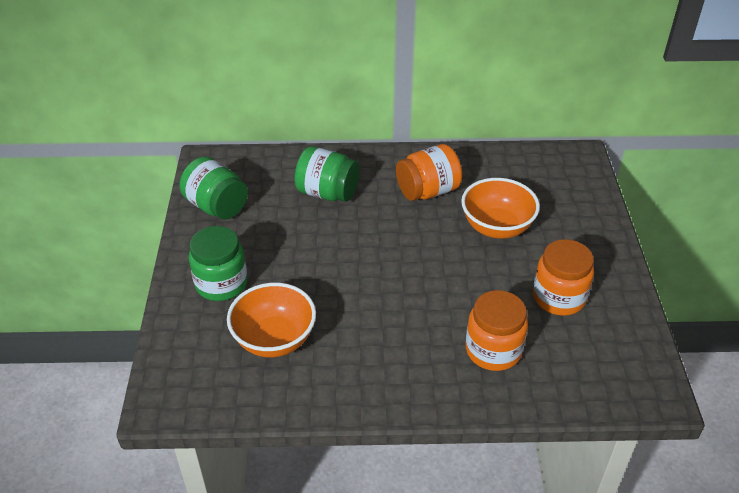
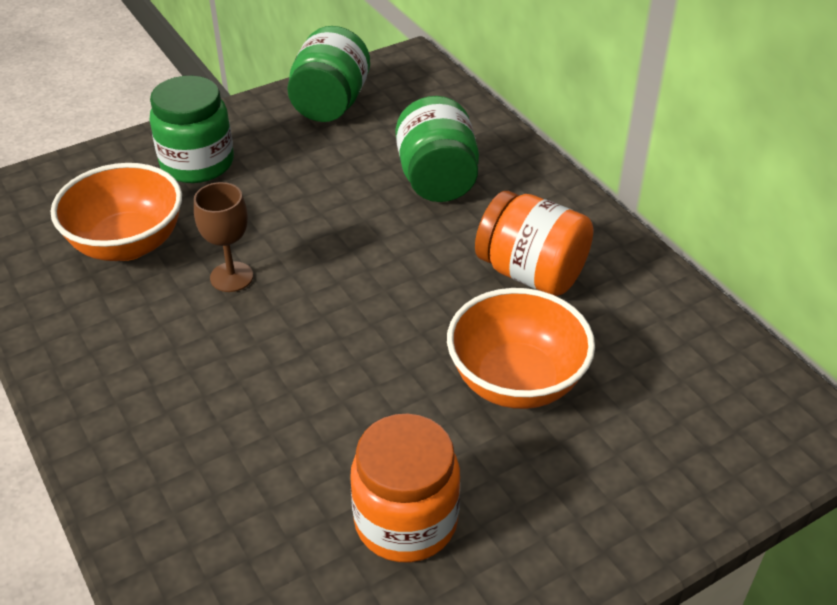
camera: 60 degrees right, 0 degrees up
(342, 302) = (231, 277): none -> brown goblet
(493, 350) = (231, 474): orange jar -> none

